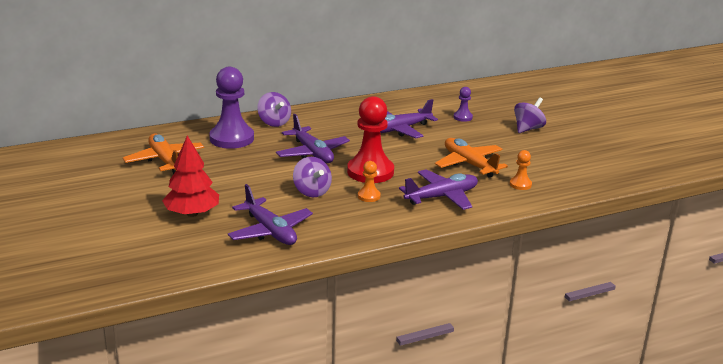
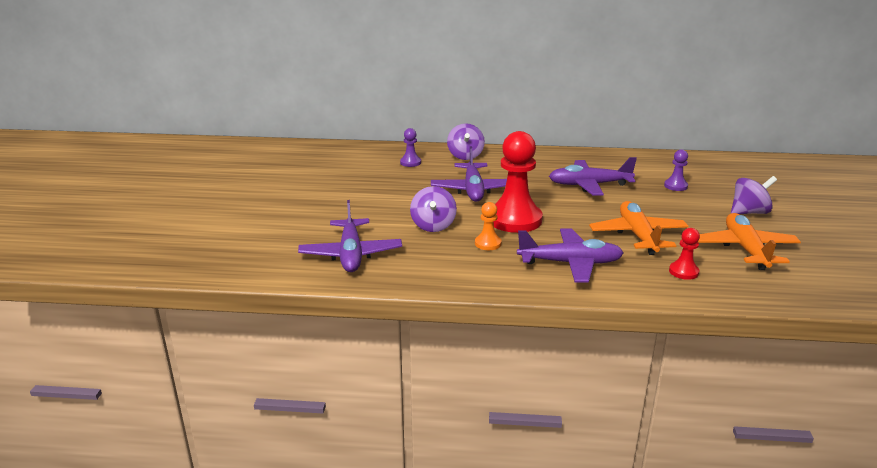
camera: 30 degrees right, 0 degrees up
(164, 161) = (330, 170): orange plane -> orange plane (745, 249)
(192, 213) = (300, 220): red tree -> none
(231, 138) = (410, 162): purple pawn -> purple pawn, size x0.46
(520, 184) = (683, 272): orange pawn -> red pawn

